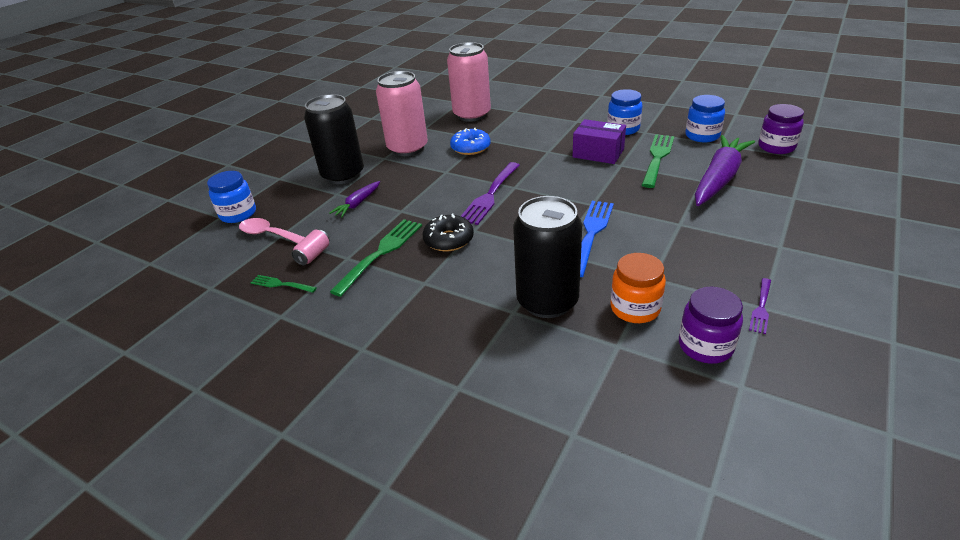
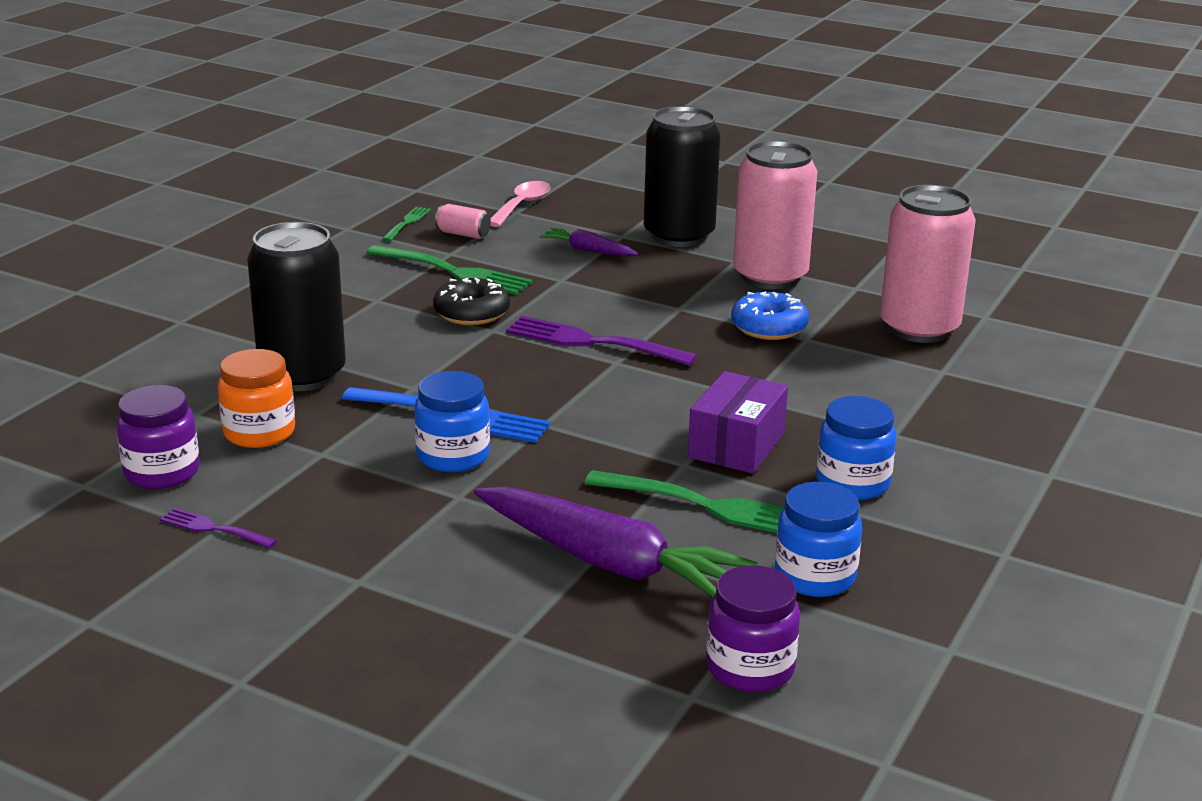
camera: 85 degrees right, 10 degrees down
(238, 214) = (578, 184): blue jar -> blue jar (453, 456)

